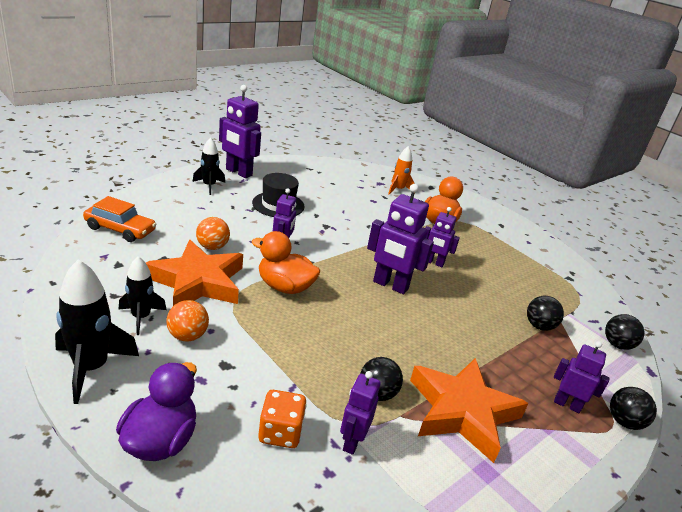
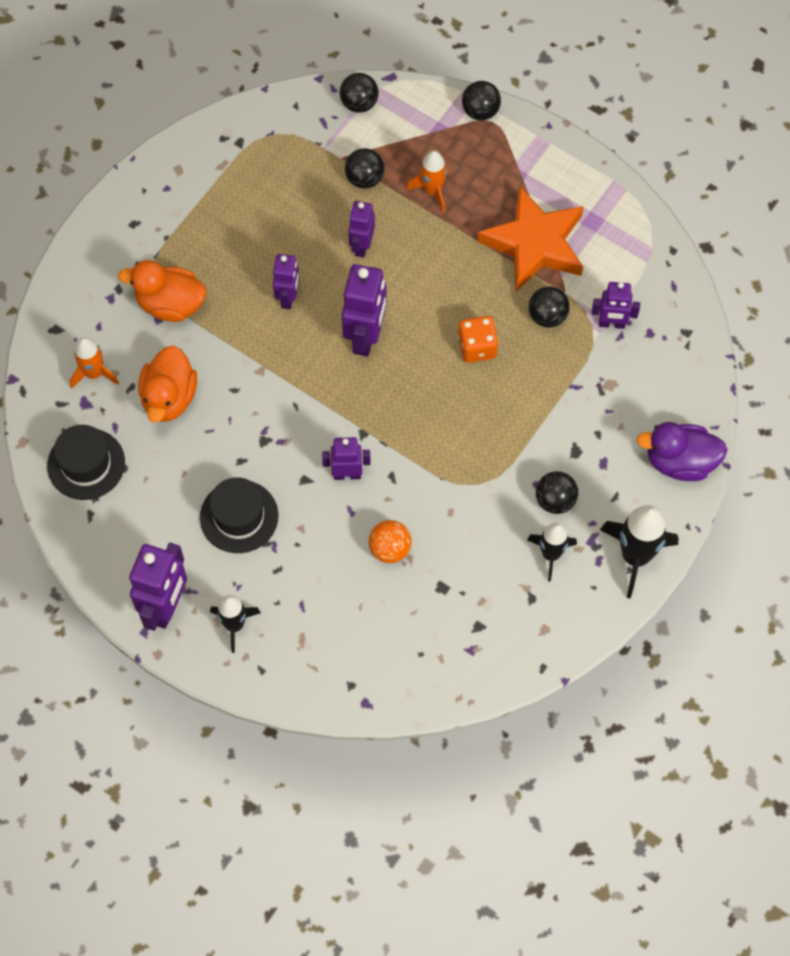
camera: 100 degrees left, 35 degrees up
(120, 229) = (408, 667): orange car -> none
(187, 336) = (555, 500): orange ball -> black ball
(198, 282) = (466, 531): orange star -> none
(280, 432) = (629, 379): orange dice -> orange dice (477, 347)
(284, 287) = (428, 443): orange duck -> orange duck (169, 397)
(341, 174) = (86, 464): none -> black hat
(527, 360) = (432, 191): none -> orange rocket
(567, 404) = (481, 157): purple robot -> purple robot (361, 246)

